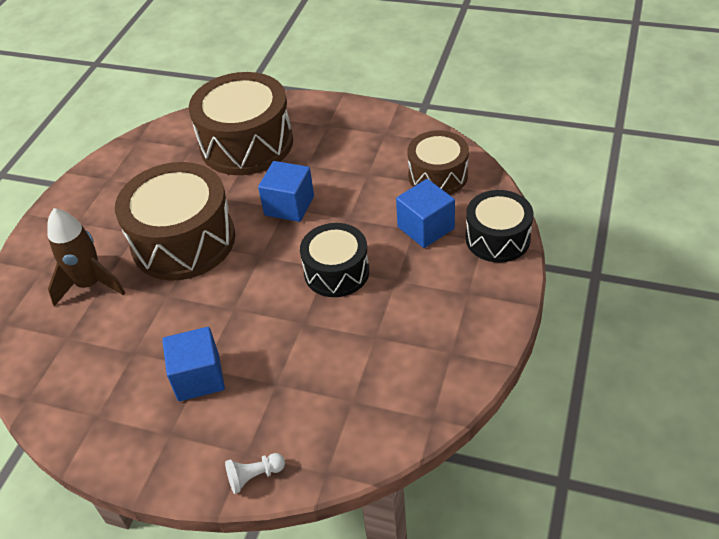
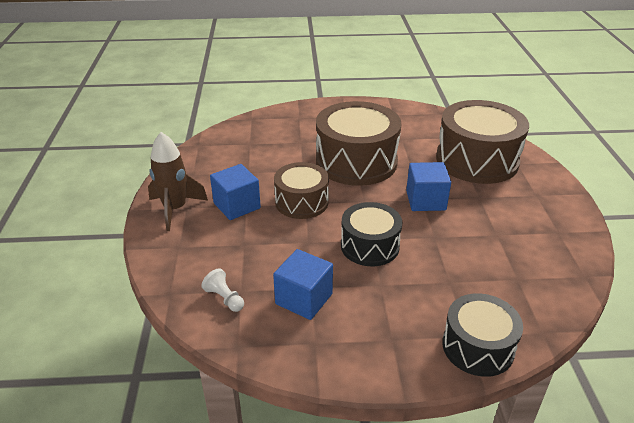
camera: 65 degrees right, 10 degrees down
(90, 284) = (296, 137): brown rocket -> brown rocket (175, 209)
(254, 476) = (160, 256): white pawn -> white pawn (225, 298)
(425, 228) = (456, 289): blue cube -> blue cube (304, 299)
(438, 176) = (531, 281): brown drum -> brown drum (301, 202)

